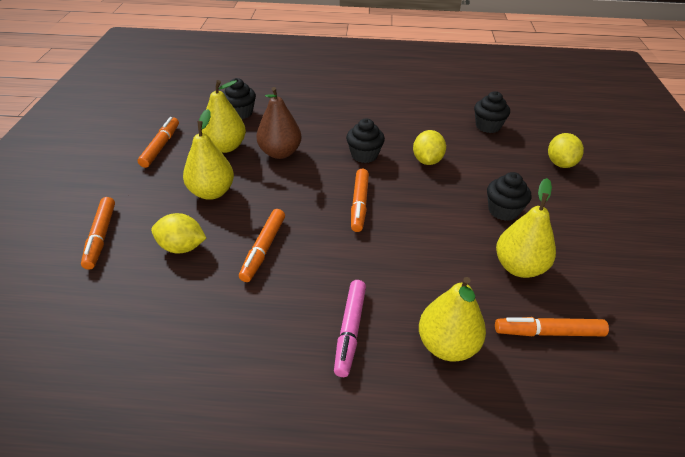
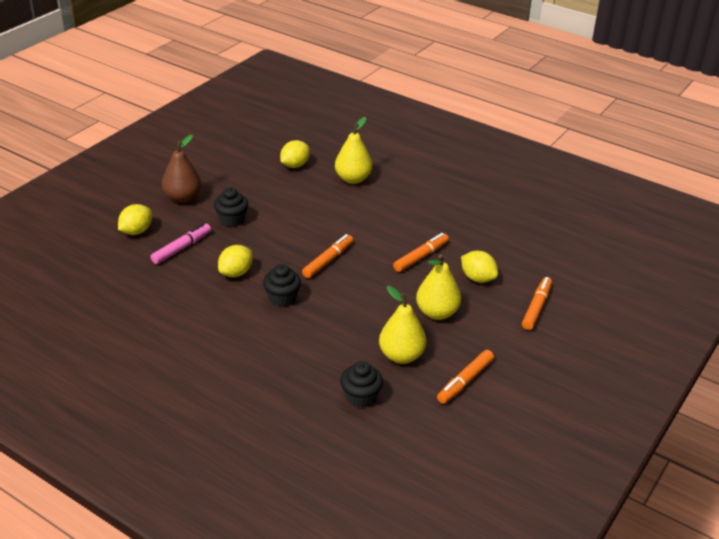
camera: 150 degrees left, 5 degrees down
(280, 153) = (354, 329): brown pear -> brown pear (183, 198)
(350, 331) = (398, 201): pink marker -> pink marker (181, 248)
(488, 126) = (138, 283): black cupcake -> none
(519, 267) = (269, 191): yellow pear -> none
(548, 332) = (295, 165): orange marker -> yellow lemon

